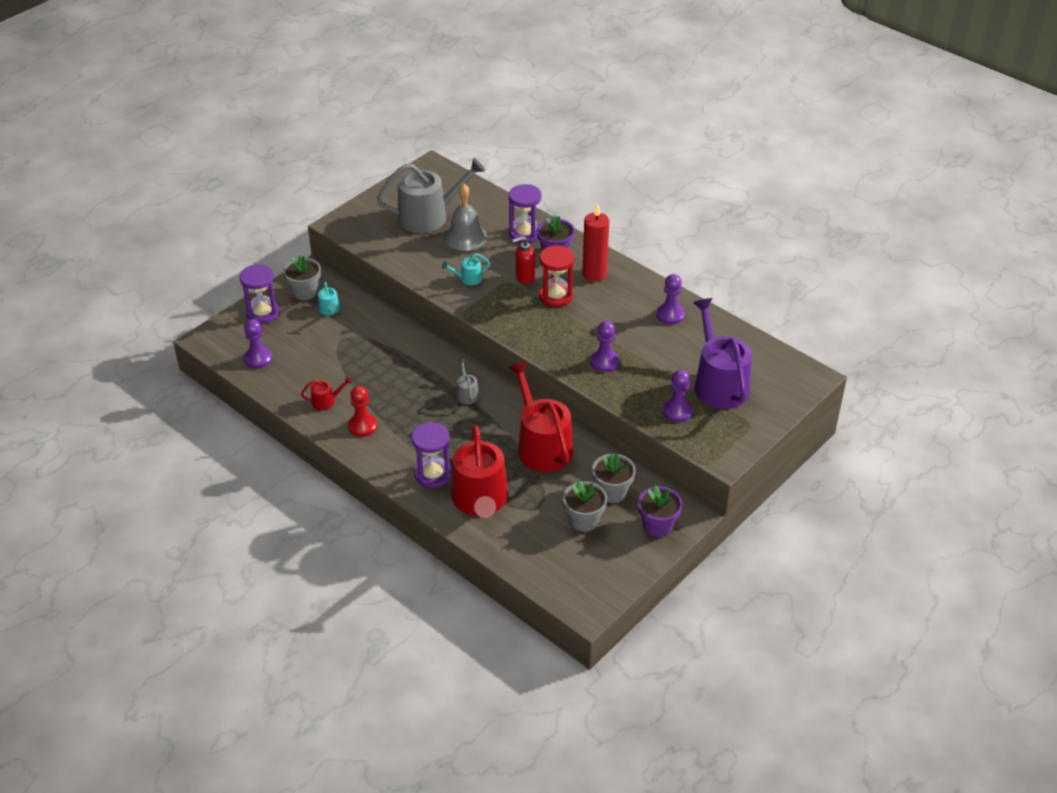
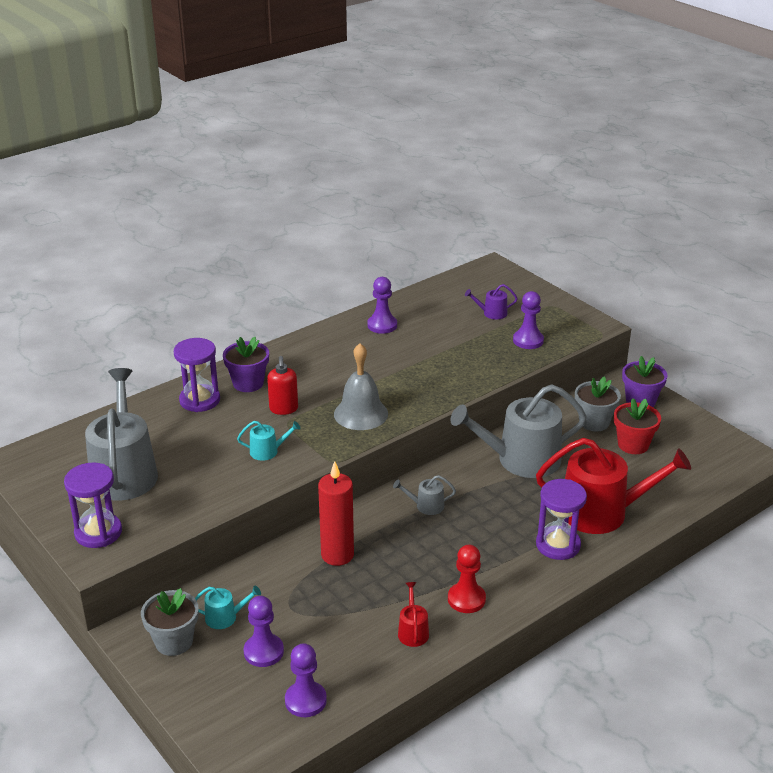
camera: 80 degrees left, 10 degrees down
(262, 313) = (203, 692): purple hourglass -> purple hourglass (98, 532)
(465, 237) = (183, 445): grey bell -> grey bell (361, 413)
(468, 279) = (268, 451): turquoise watering can -> turquoise watering can turned 90 degrees counterclockwise
(541, 445) = (520, 460): red watering can -> grey watering can
(556, 296) = (325, 391): red hourglass -> none
(584, 520) = (633, 445): grey flower pot -> red flower pot
(594, 274) = (297, 362): red candle -> red candle (337, 555)
(604, 362) = (445, 373): purple pawn -> purple pawn (263, 651)
(718, 383) = (491, 313): purple watering can -> purple watering can, size x0.43

